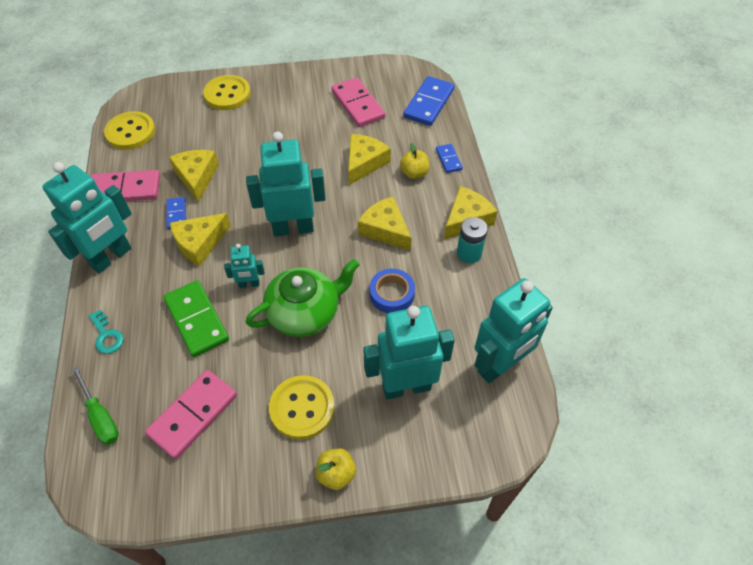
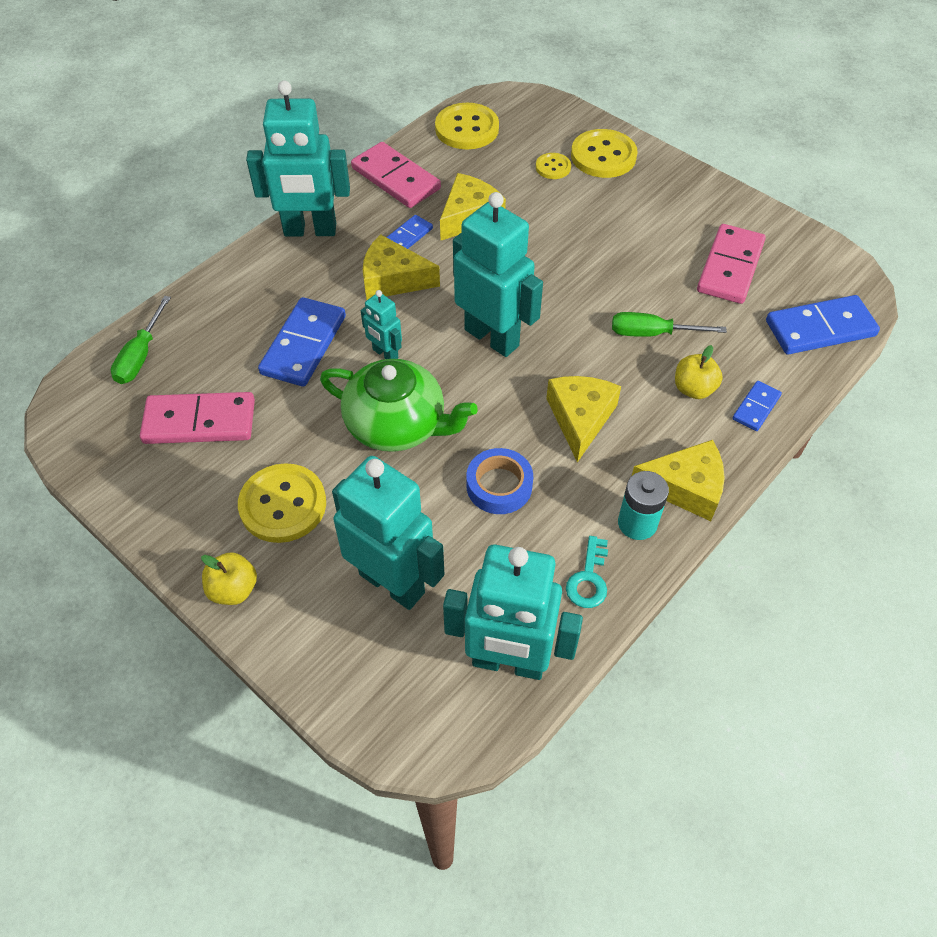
camera: 50 degrees right, 0 degrees up
(106, 335) = (225, 294): turquoise key -> turquoise key (588, 578)
(197, 320) = (304, 345): green domino -> blue domino
(208, 119) = (553, 167): none -> yellow button
(364, 163) = (652, 333): yellow cheese -> green screwdriver

